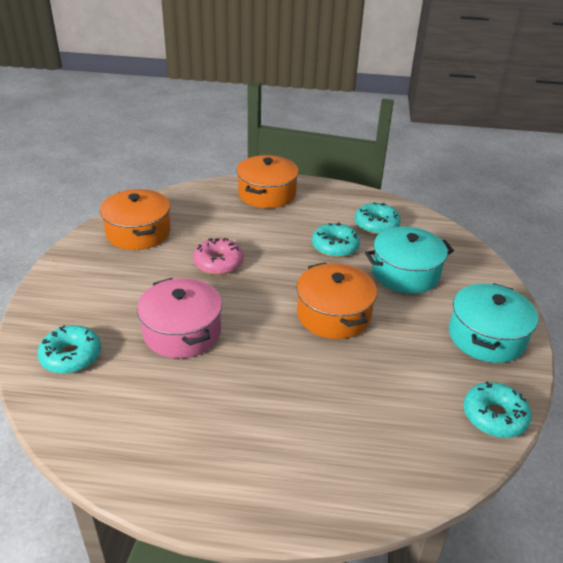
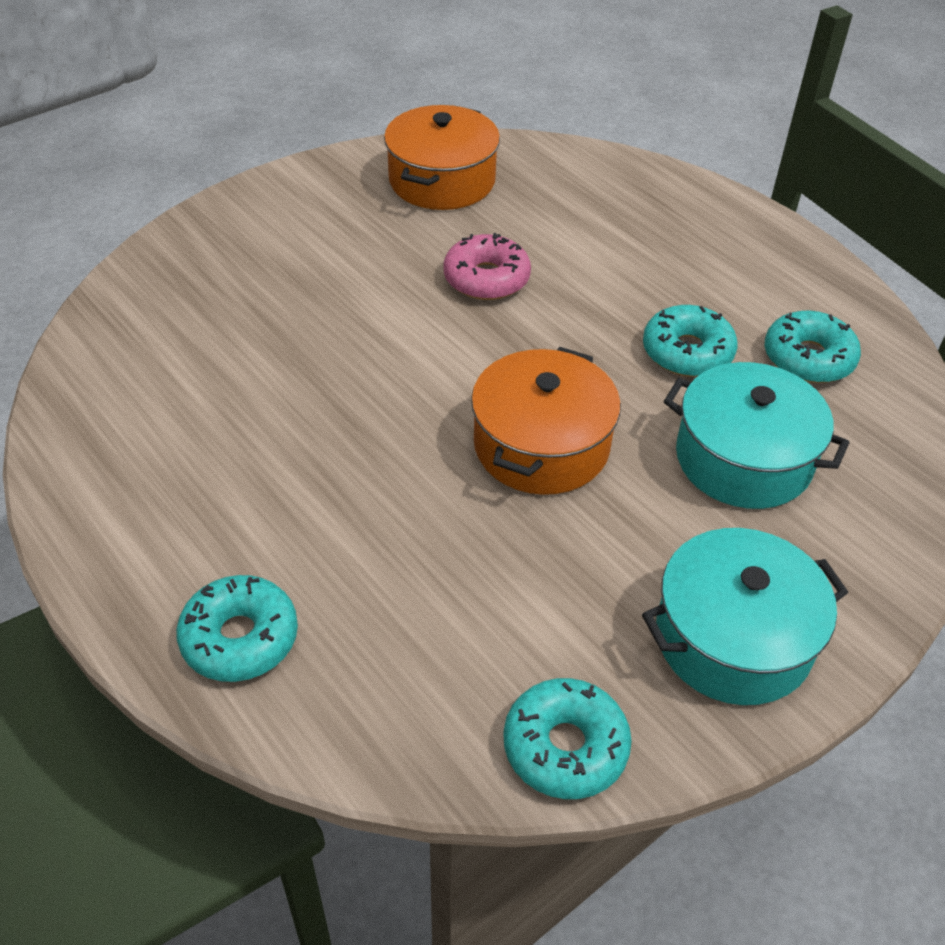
camera: 45 degrees right, 10 degrees up
(71, 356) = (178, 292): turquoise donut -> turquoise donut (240, 638)
(182, 332) = (323, 340): pink pot -> none
(267, 194) = (695, 216): orange pot -> none

